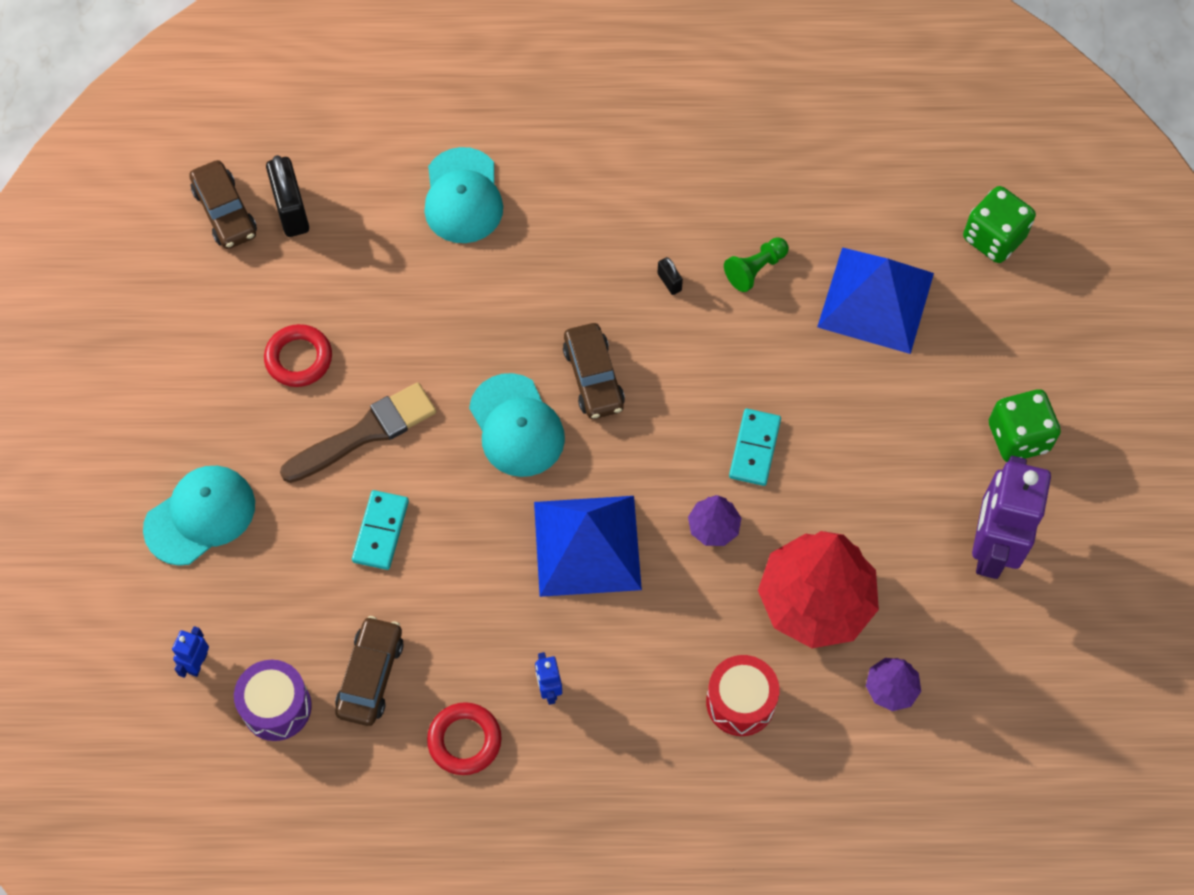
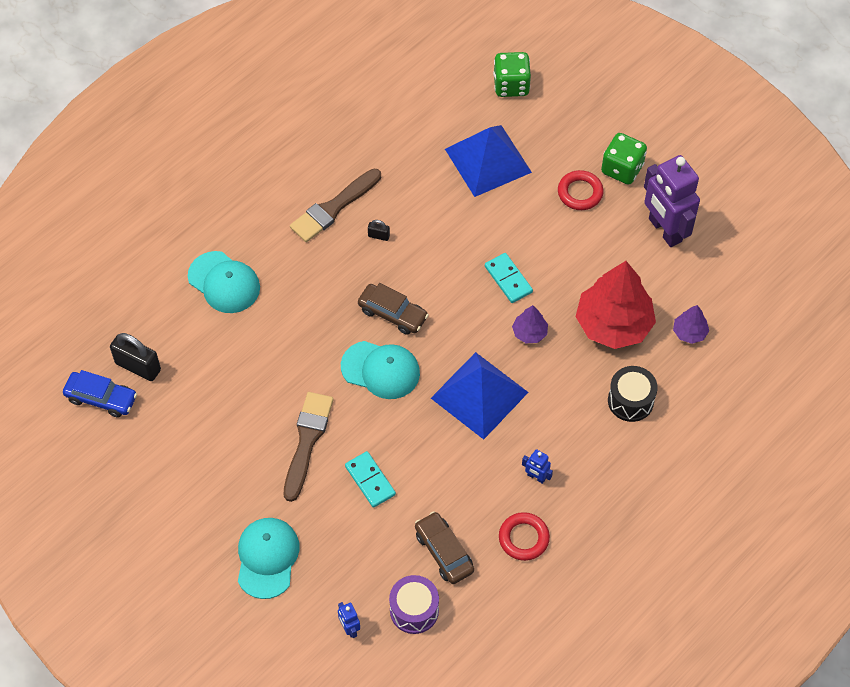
camera: 45 degrees left, 5 degrees down
(225, 212) = (101, 398): brown car -> blue car
(299, 358) = (229, 436): red ring -> red ring (580, 193)
(655, 212) = (333, 208): none -> brown brush
(740, 702) = (630, 401): red drum -> black drum
(755, 269) = (414, 194): green pawn -> none

